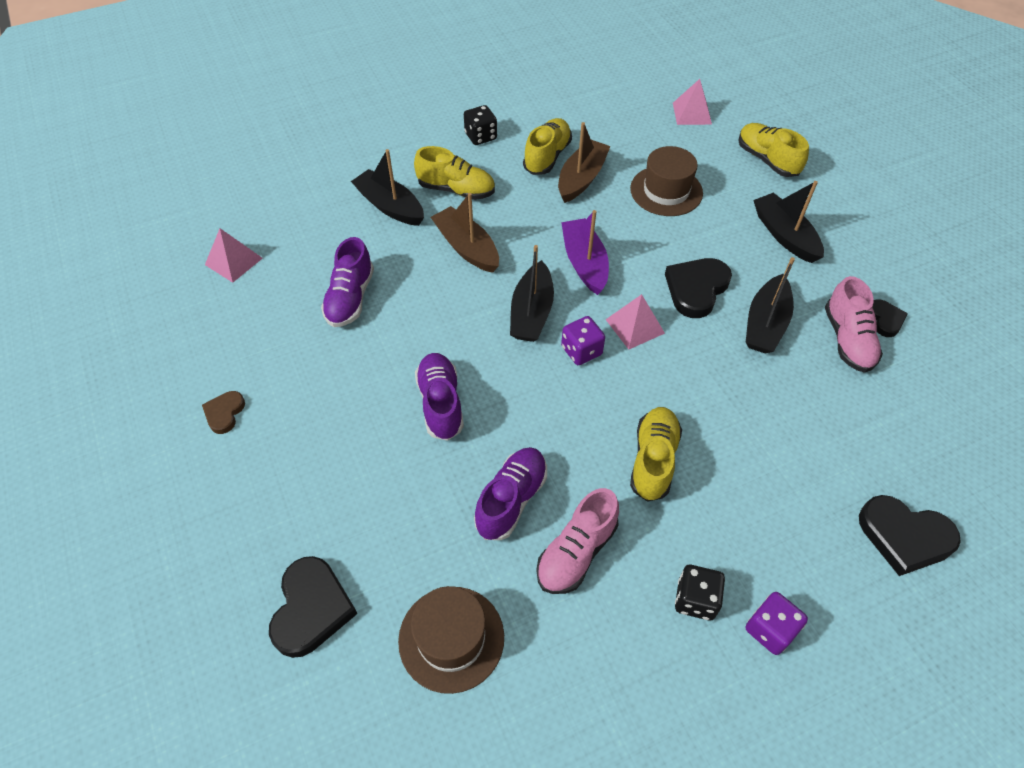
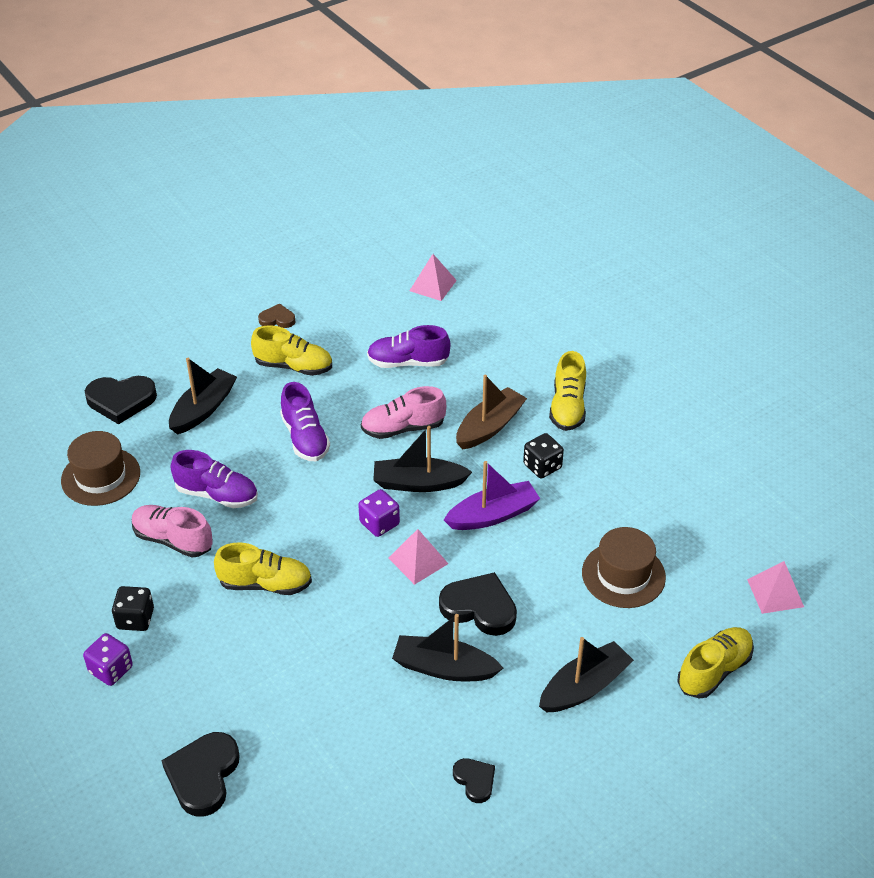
camera: 80 degrees right, 10 degrees down
(390, 206) = (529, 365): black boat -> black boat (203, 409)
(440, 403) = (305, 438): purple shoe -> purple shoe turned 90 degrees clockwise
(480, 136) = (656, 413): black dice -> black dice (542, 466)
(547, 156) = (644, 469): yellow shoe -> yellow shoe (293, 366)
(581, 178) = (618, 501): brown boat -> none
(847, 339) = (438, 742): pink shoe -> pink shoe (403, 428)
(885, 320) = (475, 780): black heart -> black heart turned 105 degrees counterclockwise

